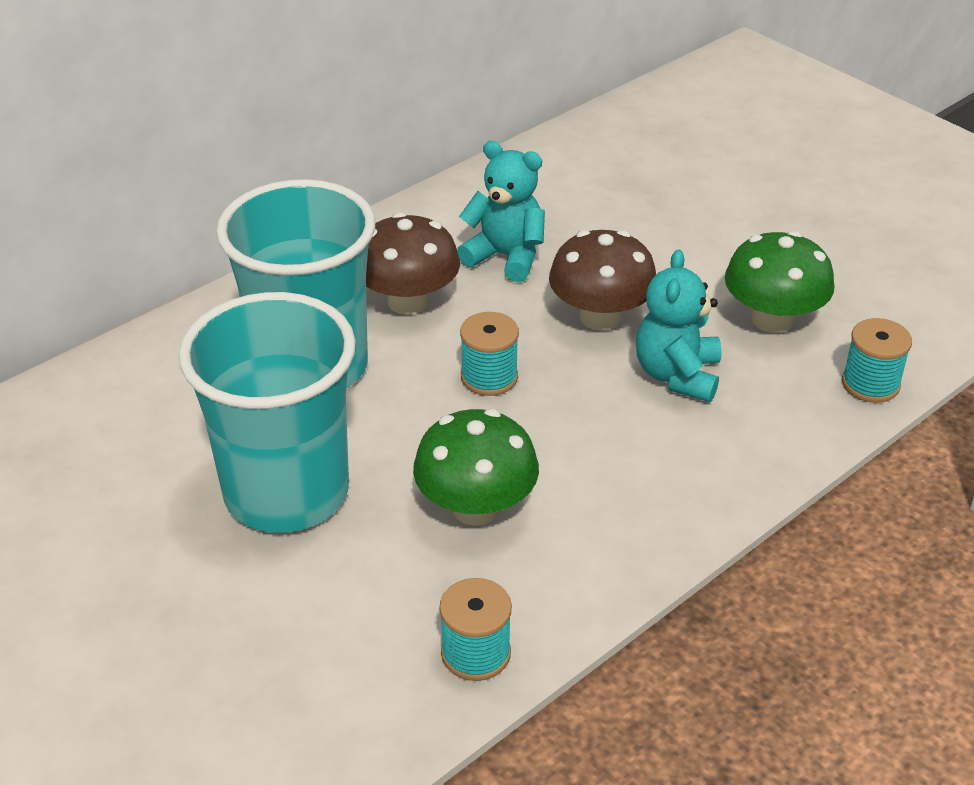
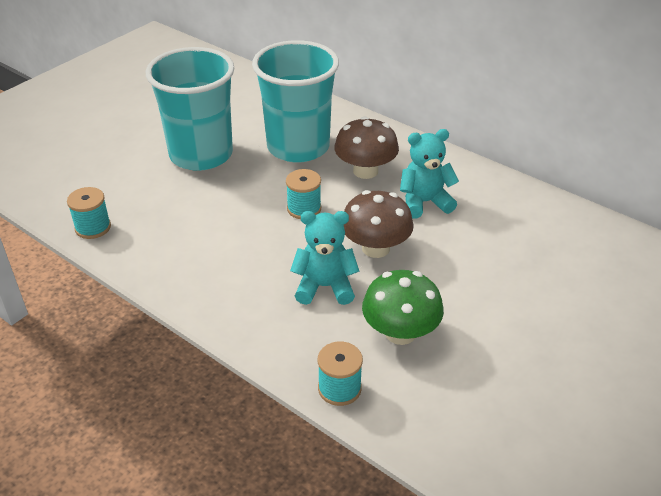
camera: 80 degrees right, 0 degrees up
(476, 507) = (195, 216): green mushroom -> none
(506, 257) = (424, 202): turquoise teddy bear -> turquoise teddy bear turned 120 degrees counterclockwise

